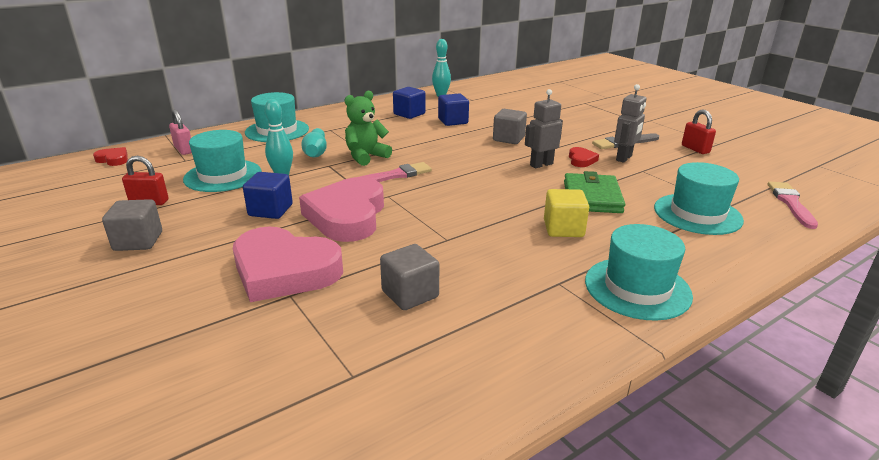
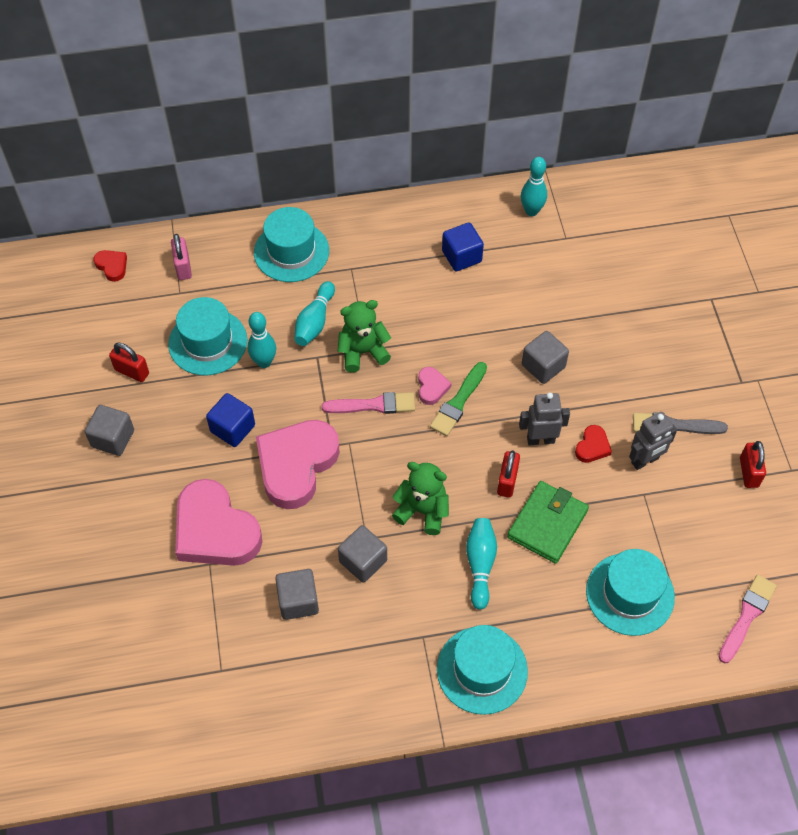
camera: 25 degrees right, 30 degrees up
(435, 160) = (432, 387): none -> pink heart
(453, 121) = (504, 296): blue cube -> none
(456, 252) = (363, 561): none -> grey cube
(462, 162) = (458, 402): none -> green brush
(484, 213) = (422, 511): none -> green teddy bear
(537, 186) = (507, 481): none -> red padlock
(563, 229) = (480, 565): yellow cube -> turquoise bowling pin

